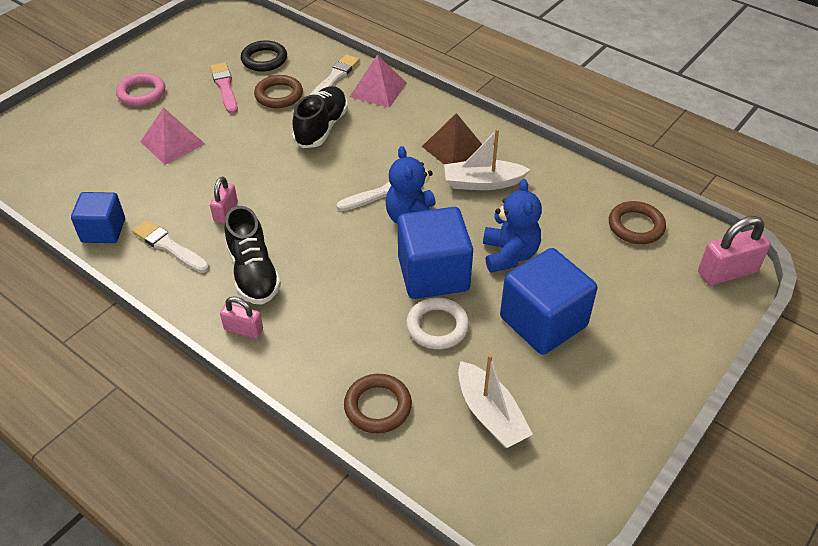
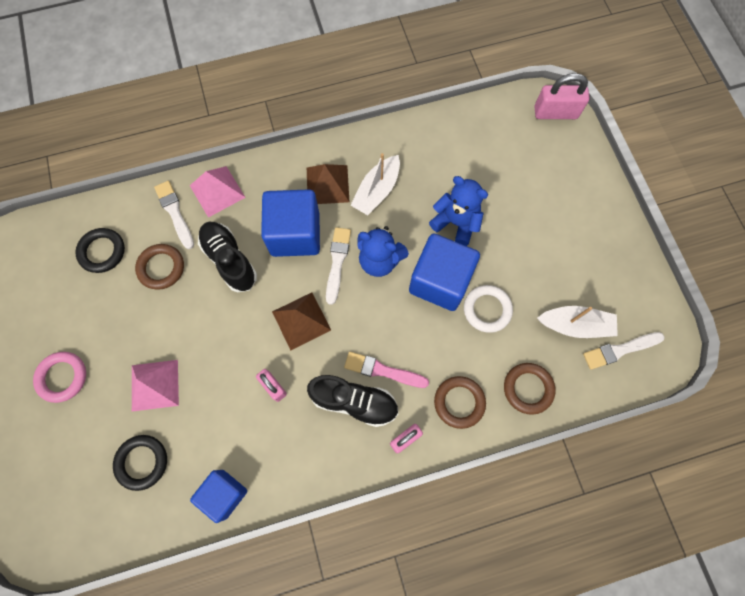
camera: 55 degrees left, 25 degrees up
(100, 169) = (142, 462): none -> black ring
(169, 247) = (281, 450): white brush -> white brush (620, 350)
(225, 87) = (113, 304): pink brush -> pink brush (383, 370)
(304, 198) = (301, 320): none -> brown pyramid
(543, 322) = (525, 244): blue cube -> blue cube (295, 234)
(636, 226) = (484, 131): brown ring -> brown ring (459, 402)
(727, 272) = (555, 112): pink padlock -> pink padlock turned 75 degrees clockwise

